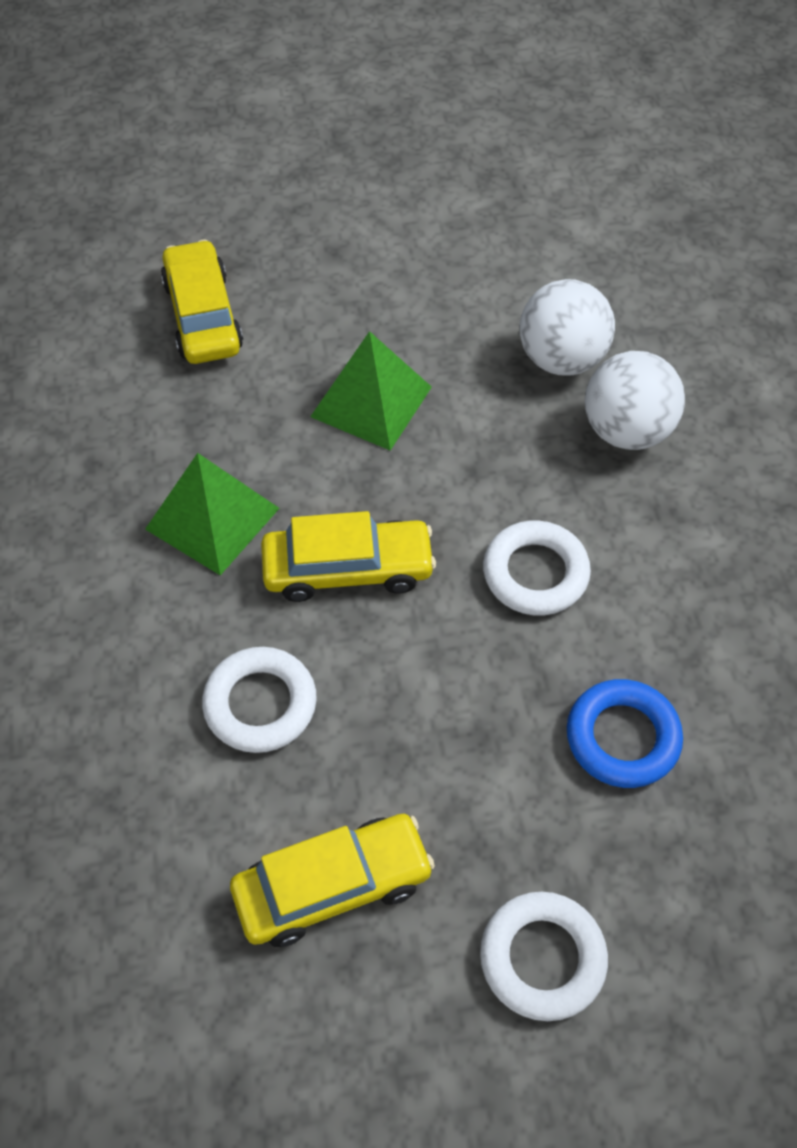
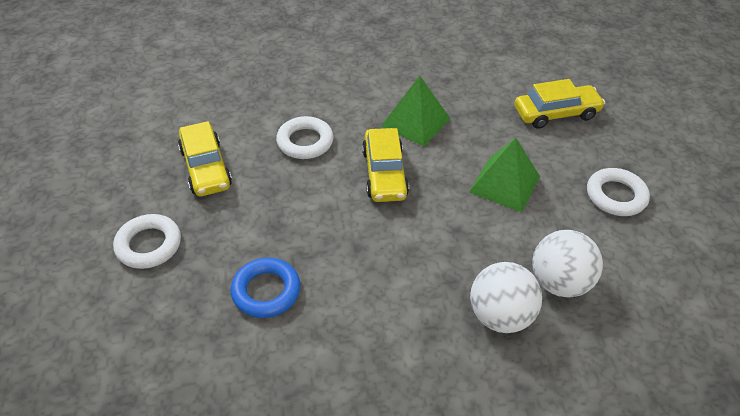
camera: 90 degrees right, 10 degrees down
(535, 573) = (381, 256): white ring -> white ring (616, 196)

